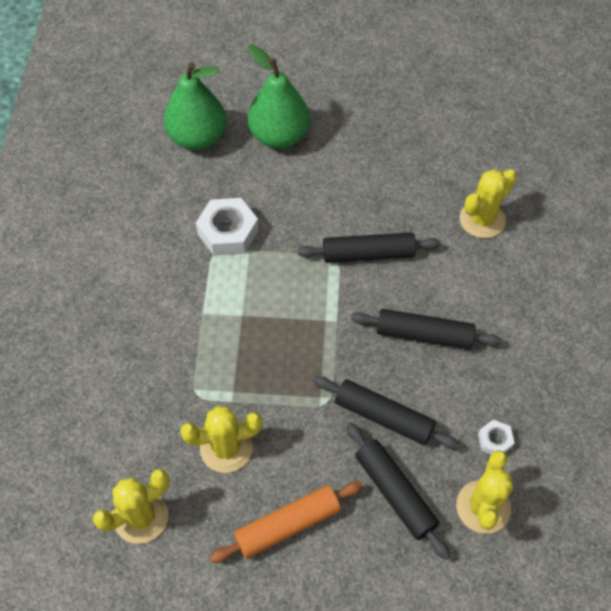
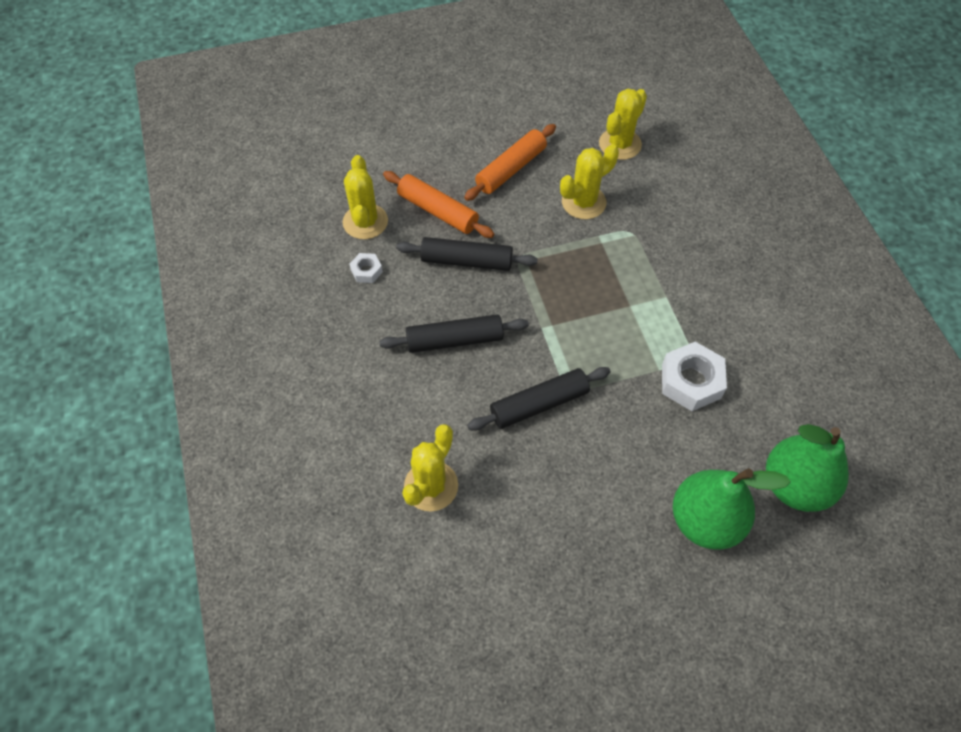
camera: 160 degrees right, 0 degrees up
(395, 493) = (438, 211): black rolling pin -> orange rolling pin

